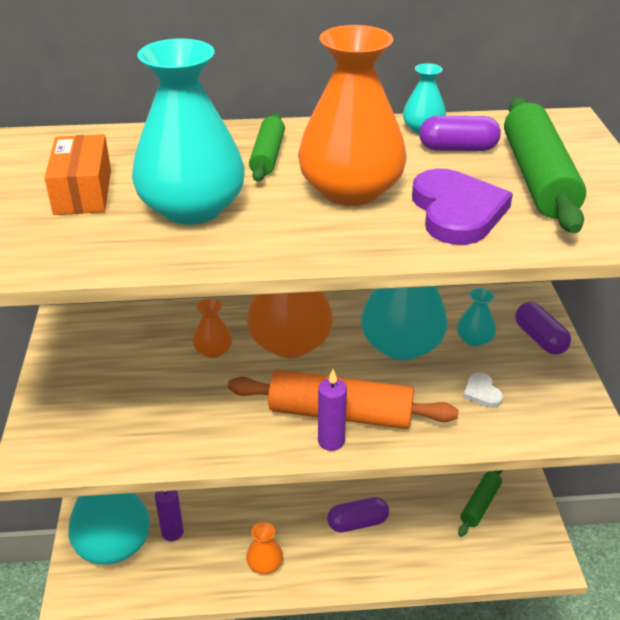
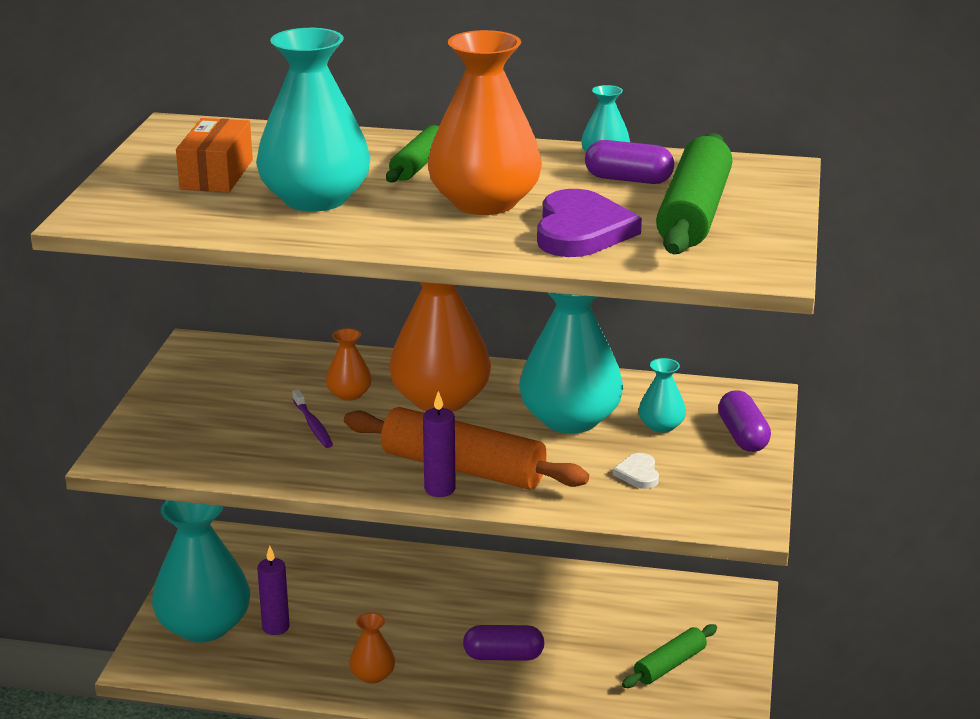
camera: 15 degrees right, 10 degrees down
(195, 390) = (313, 425): none -> purple toothbrush

